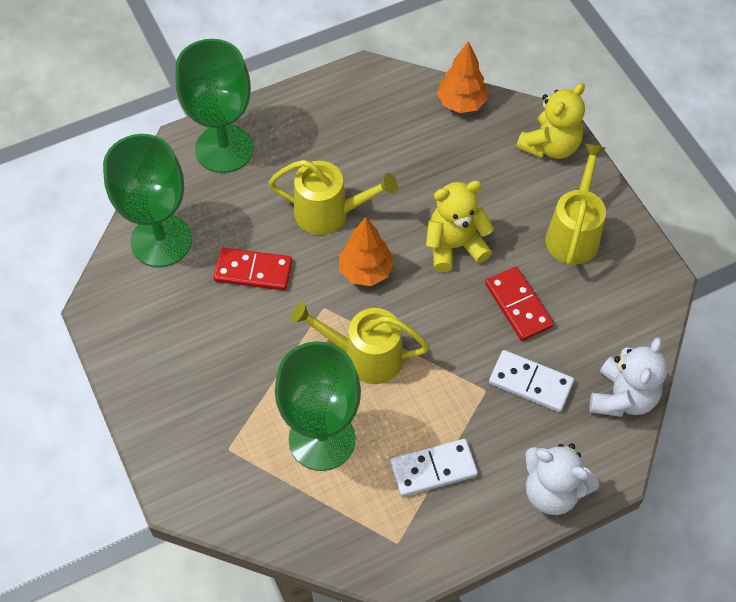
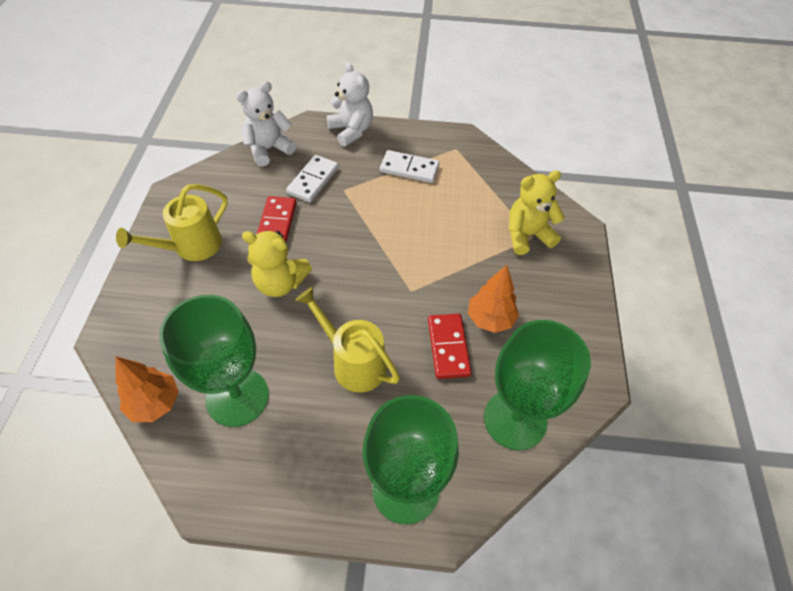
camera: 150 degrees left, 5 degrees down
(253, 271) = (448, 347): red domino -> red domino turned 45 degrees clockwise
(322, 439) = (467, 213): green goblet -> green goblet (237, 397)
(364, 356) = (405, 245): yellow watering can -> none
(365, 271) = (360, 300): orange tree -> orange tree (490, 319)
(530, 382) = (313, 180): white domino -> white domino turned 60 degrees clockwise
(550, 146) = (132, 319): yellow teddy bear -> yellow teddy bear (527, 235)

